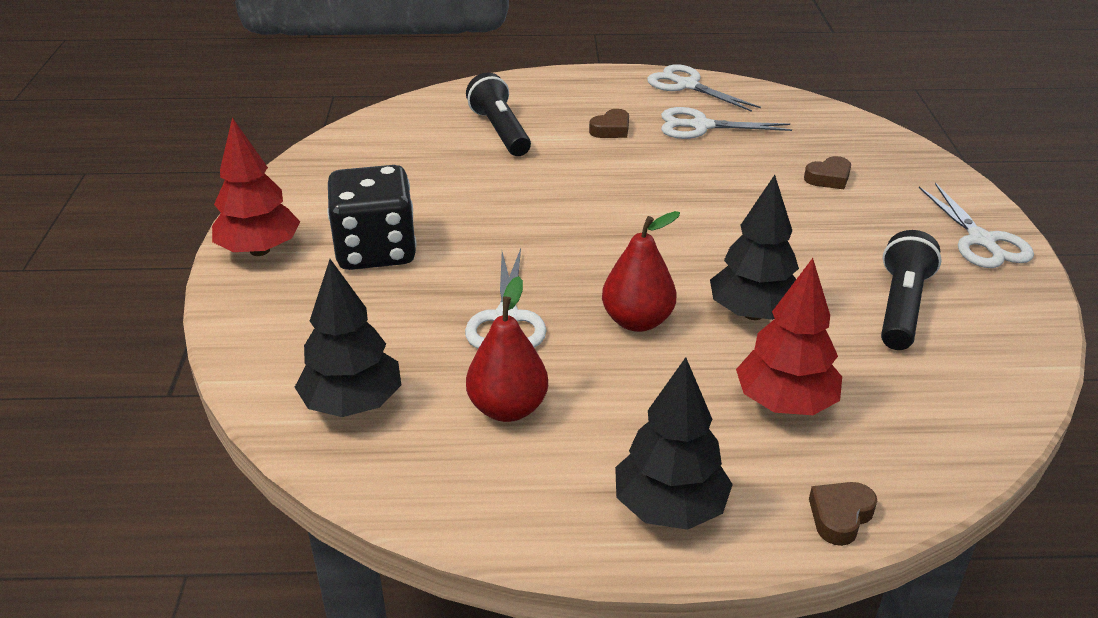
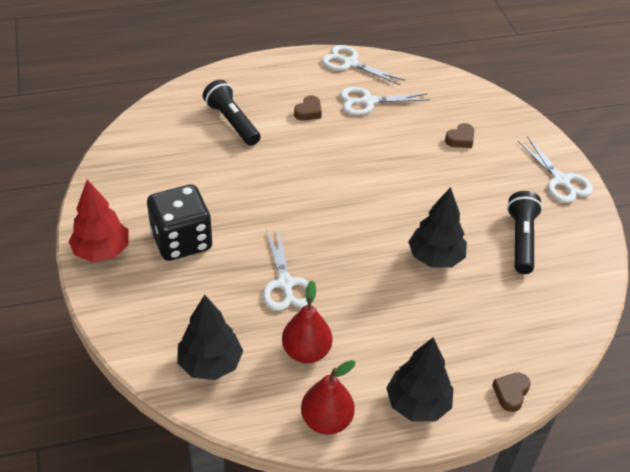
camera: 15 degrees left, 10 degrees up
(637, 321) = (367, 274): red pear -> red pear (326, 420)
(784, 403) = (466, 322): red tree -> none

